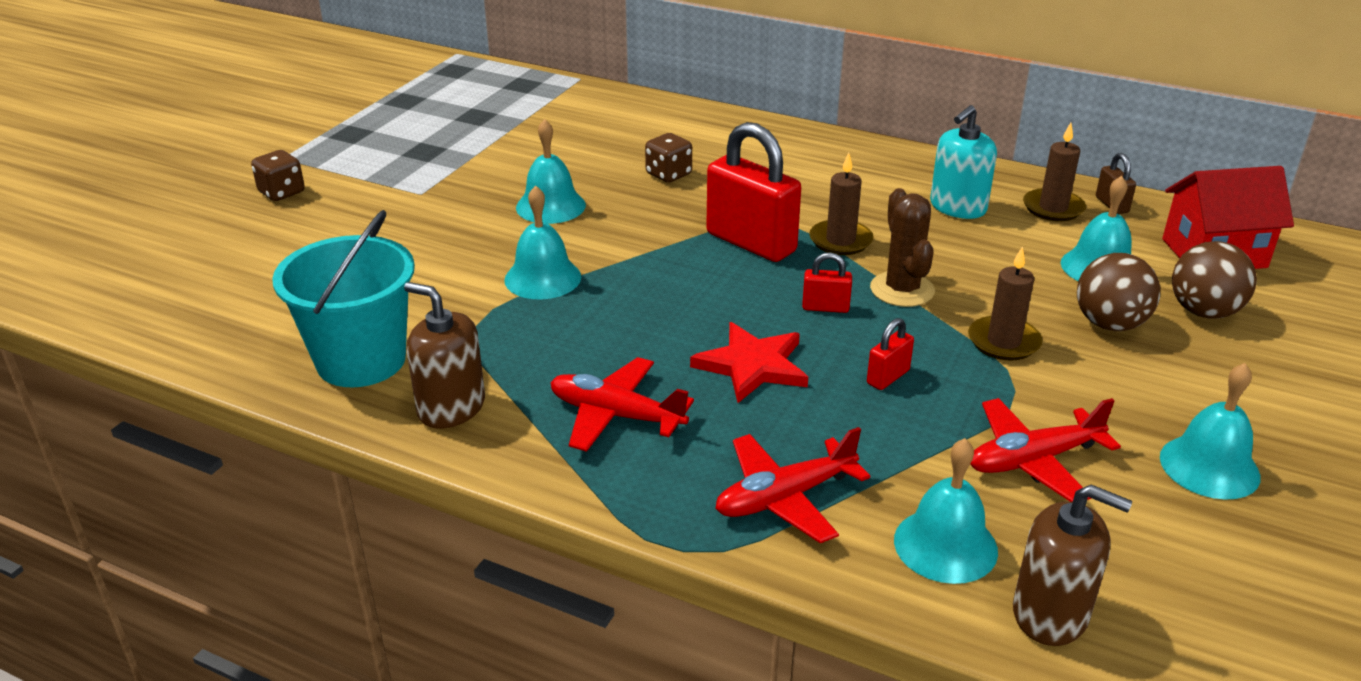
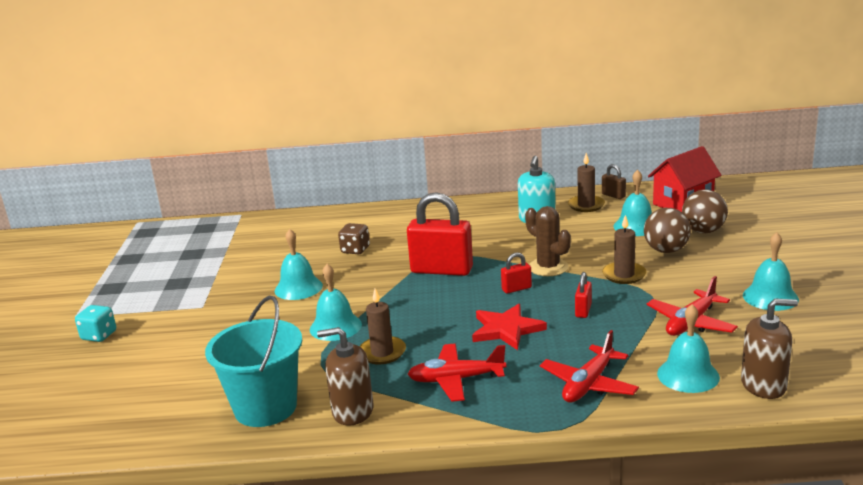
camera: 25 degrees left, 10 degrees down
(282, 192) = (99, 336): brown dice -> turquoise dice
(840, 241) = (491, 254): brown candle -> brown candle (382, 353)

